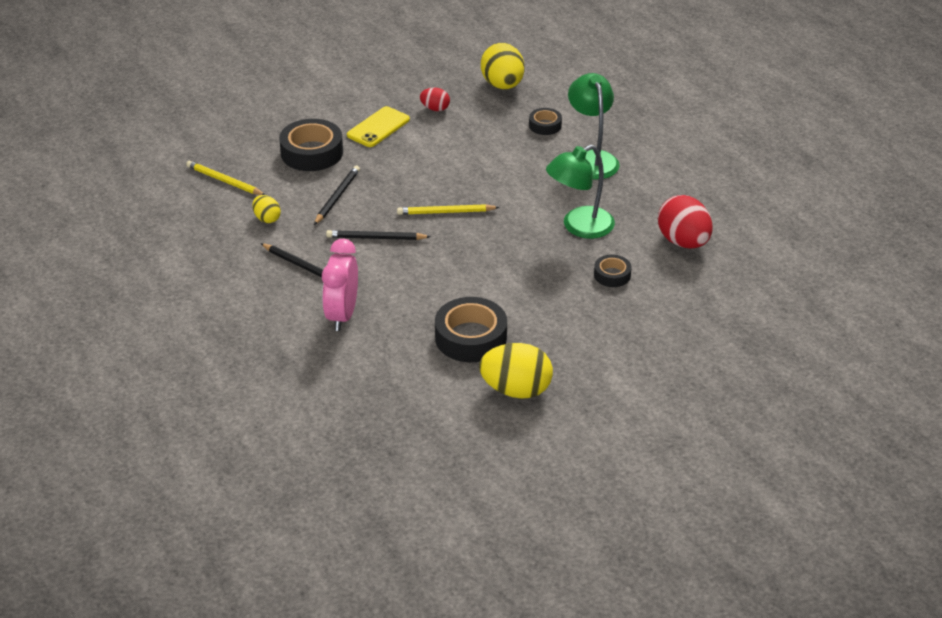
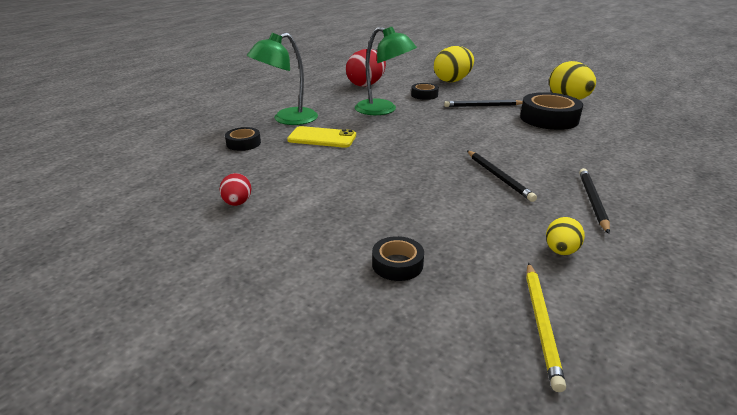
camera: 115 degrees left, 10 degrees down
(312, 152) = (397, 264): black tape -> black tape, size x0.54
(337, 197) = (465, 216): black pencil -> black pencil (483, 106)
(342, 315) = (612, 165): pink clock -> none
(378, 127) = (302, 230): yellow phone -> yellow phone (322, 138)
(446, 212) = (421, 156): yellow pencil -> none
(502, 85) = (168, 176): yellow egg -> yellow egg (452, 81)

